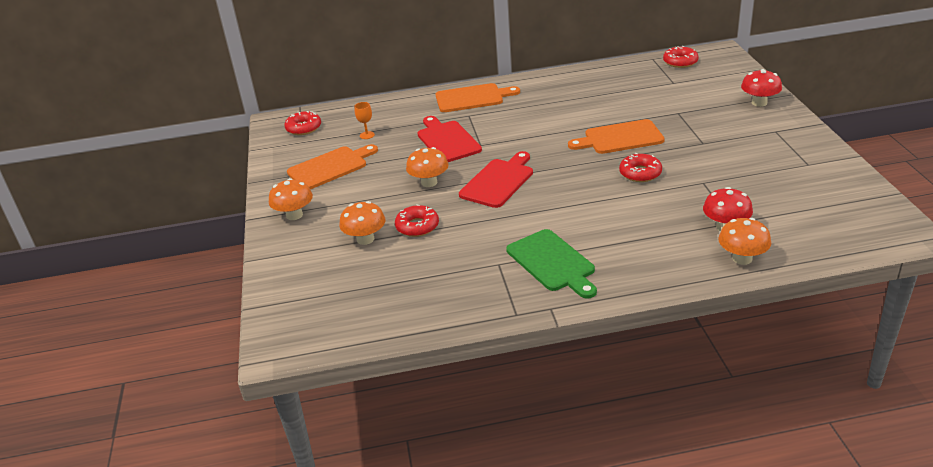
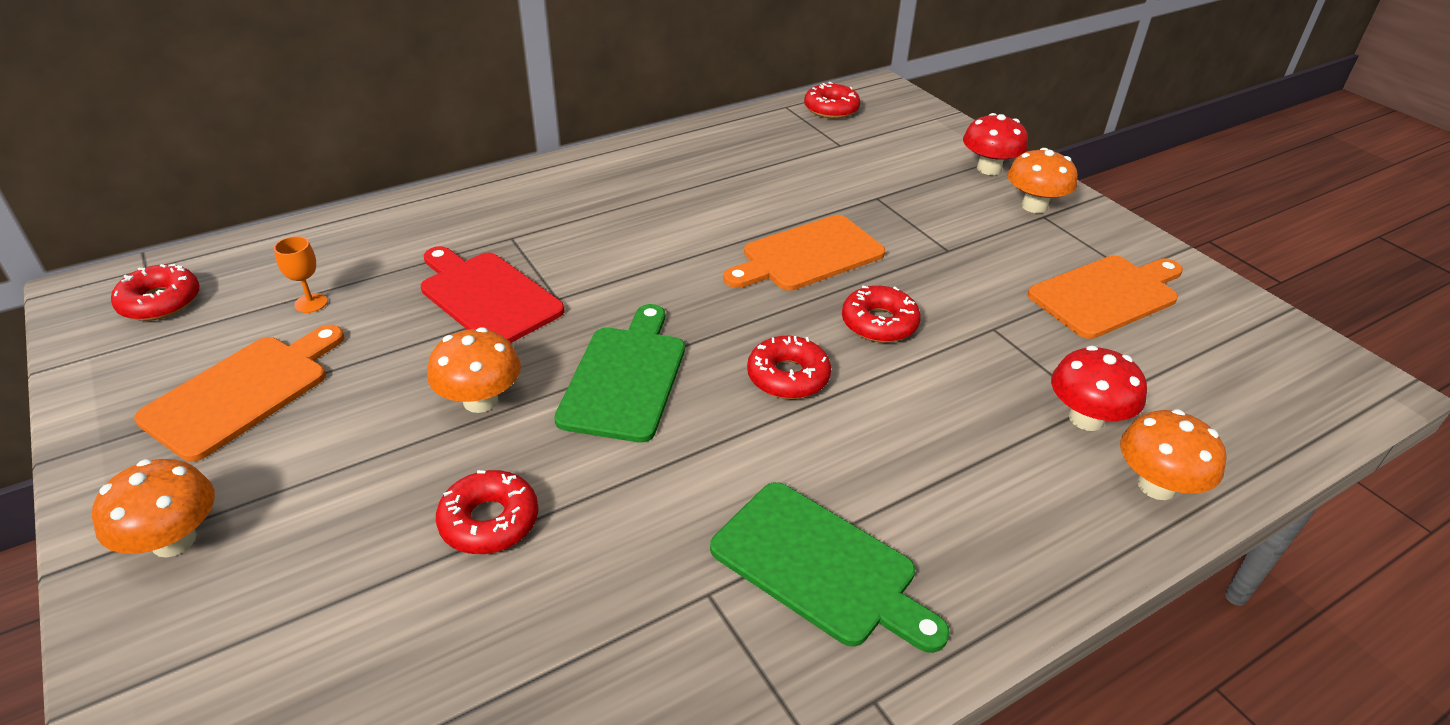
camera: 25 degrees left, 5 degrees up
(365, 239) = (374, 581): orange mushroom -> orange mushroom (1034, 206)
(472, 98) = (506, 201): orange cutting board -> orange cutting board (1106, 295)
(498, 181) = (625, 378): red cutting board -> green cutting board
(578, 190) = (788, 377): none -> red donut

